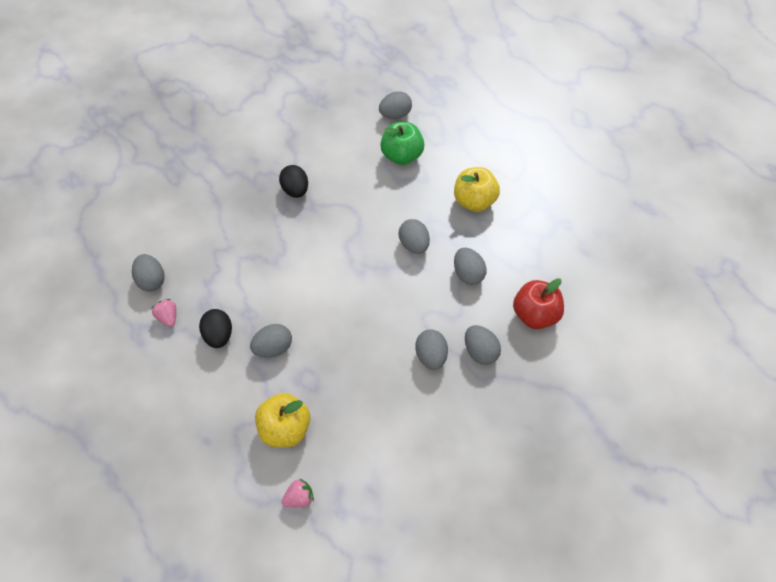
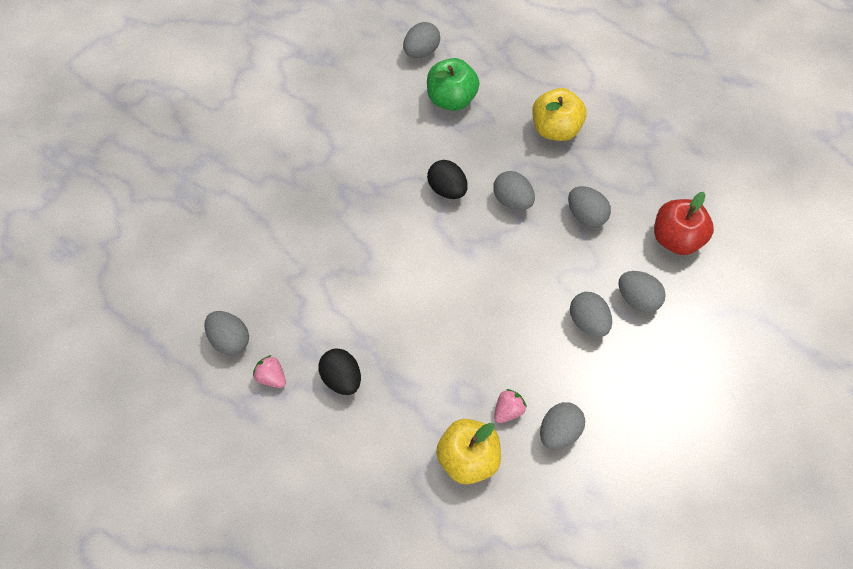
camera: 20 degrees left, 5 degrees up
(273, 348) = (411, 371): grey egg -> grey egg (559, 431)
(295, 190) = (348, 177): black egg -> black egg (447, 189)
(299, 498) = (519, 529): pink strawberry -> pink strawberry (508, 410)

